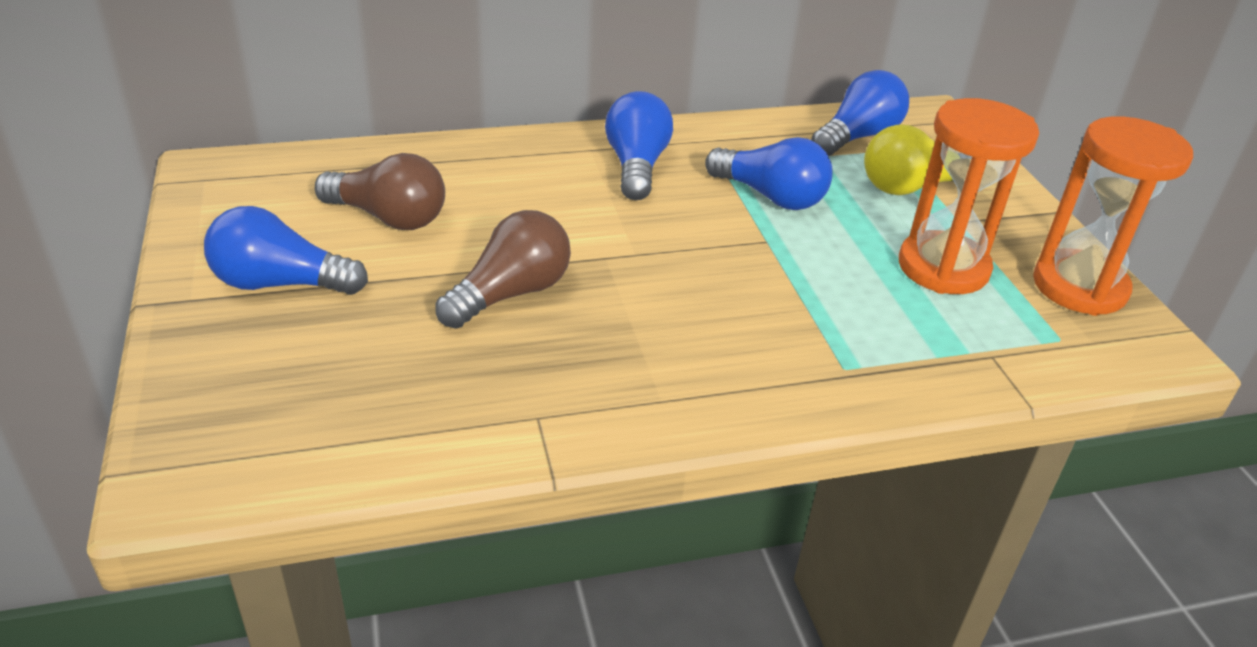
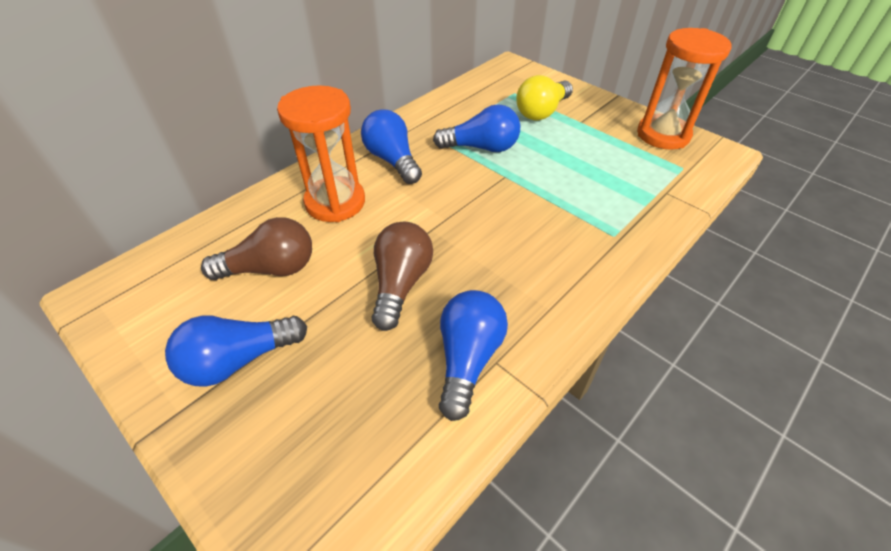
camera: 30 degrees left, 10 degrees up
(857, 137) = (489, 92): blue light bulb -> blue light bulb (467, 359)
(943, 268) = (599, 152): orange hourglass -> orange hourglass (335, 202)

